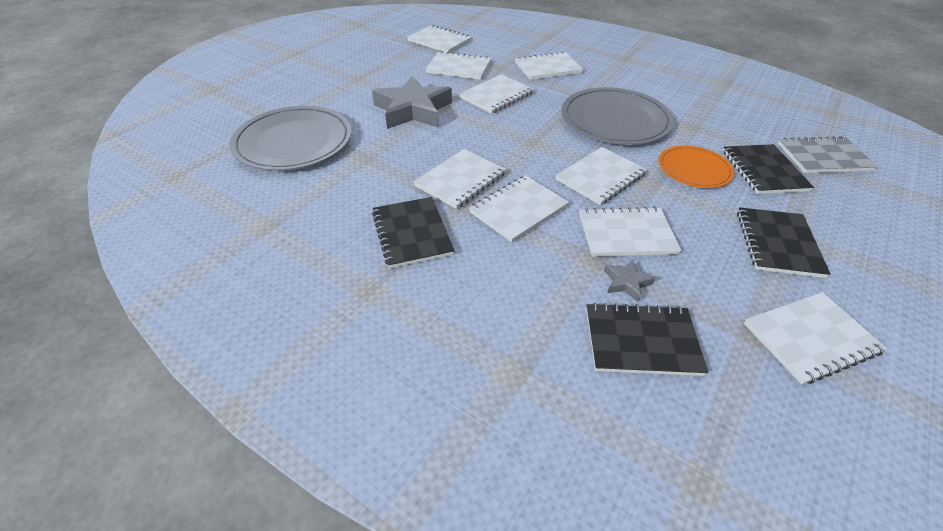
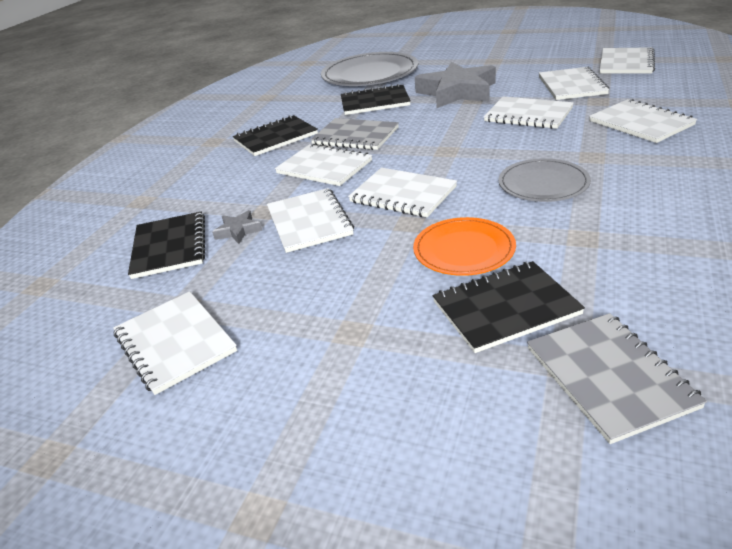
camera: 80 degrees right, 10 degrees down
(460, 180) = (355, 136): white notebook -> grey notebook
(615, 120) = (543, 184): grey plate -> grey plate, size x0.58
(778, 243) = (330, 321): black notebook -> black notebook (375, 102)

